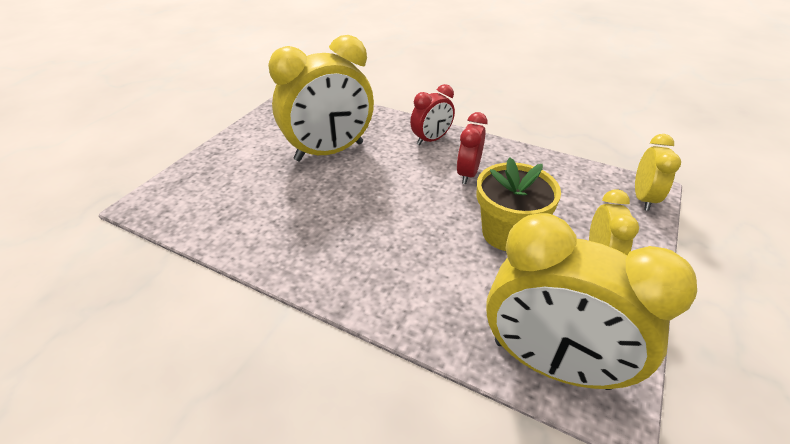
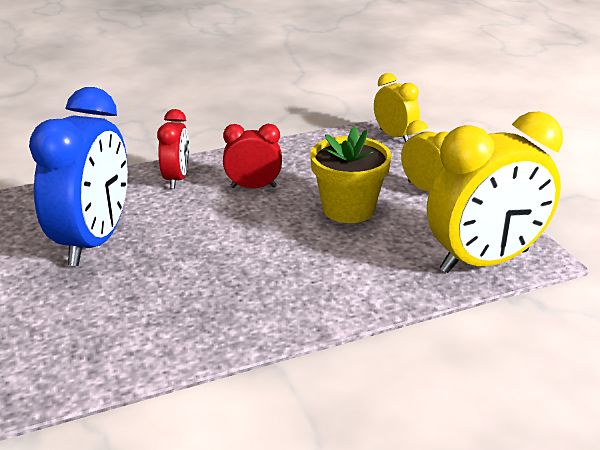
camera: 50 degrees left, 10 degrees down
(329, 152) = (94, 241): yellow clock -> blue clock
(467, 173) = (253, 187): red clock -> red clock turned 120 degrees clockwise

